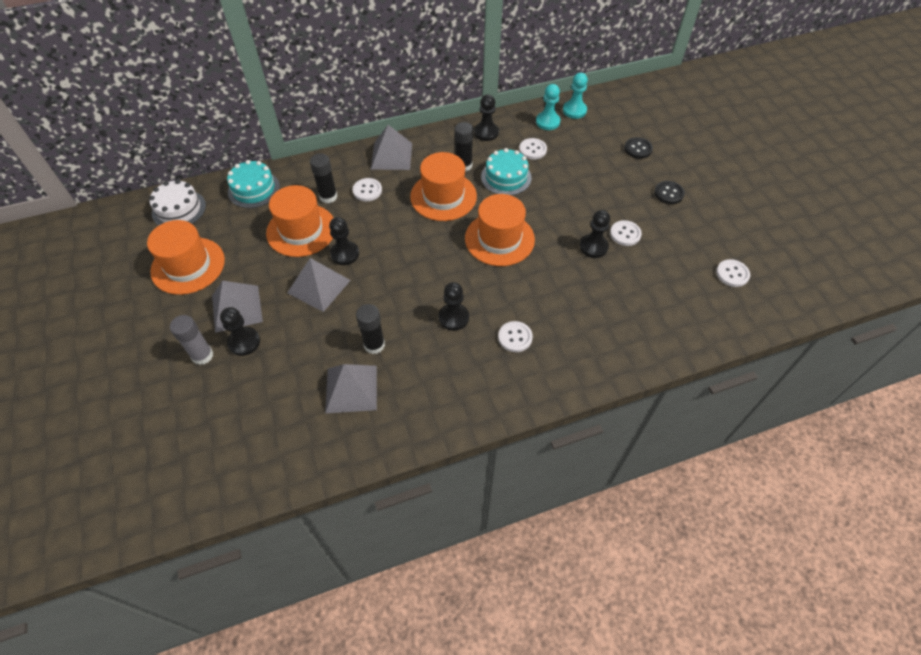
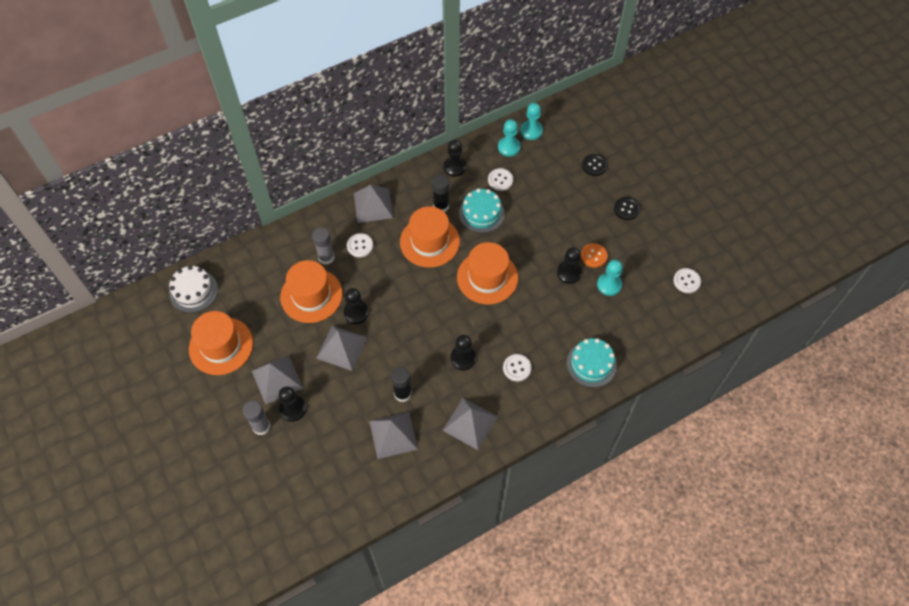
camera: 10 degrees left, 5 degrees up
(253, 189) = (256, 260): turquoise cake -> turquoise cake (591, 364)
(328, 197) = (326, 257): black glue stick -> grey glue stick
(446, 390) = (470, 423): none -> grey pyramid
(625, 234) = (594, 256): white button -> orange button
(639, 265) = (609, 285): none -> turquoise pawn

